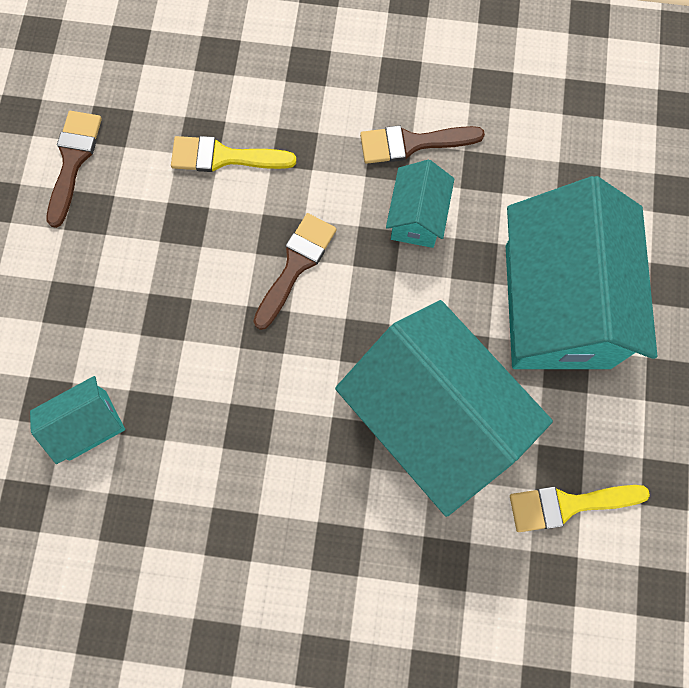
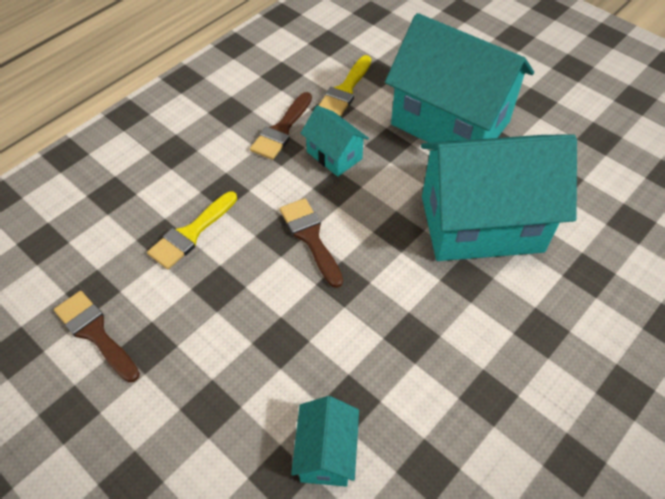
camera: 55 degrees left, 20 degrees down
(568, 505) = (585, 188): yellow brush -> yellow brush (345, 90)

